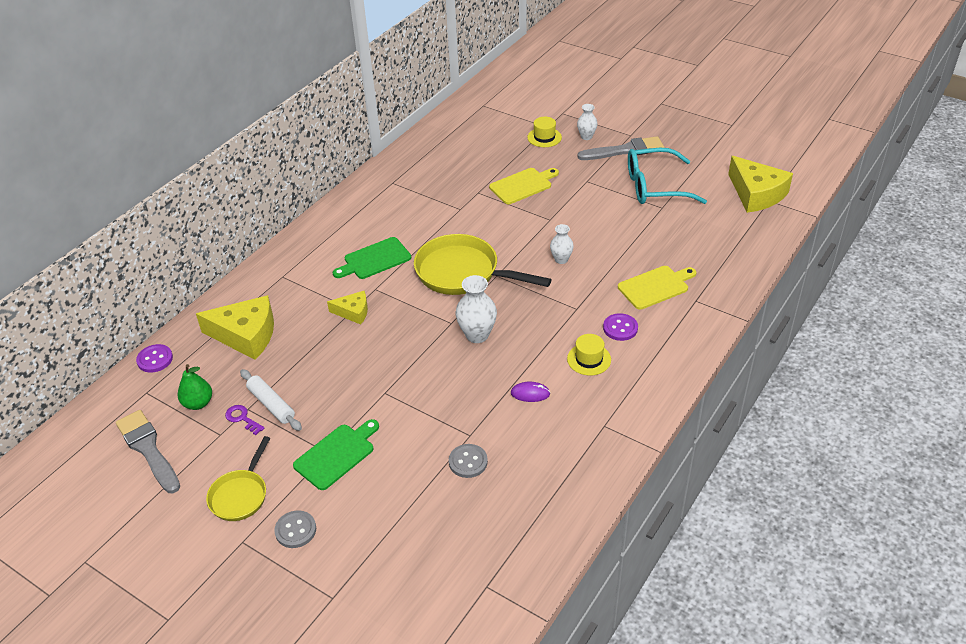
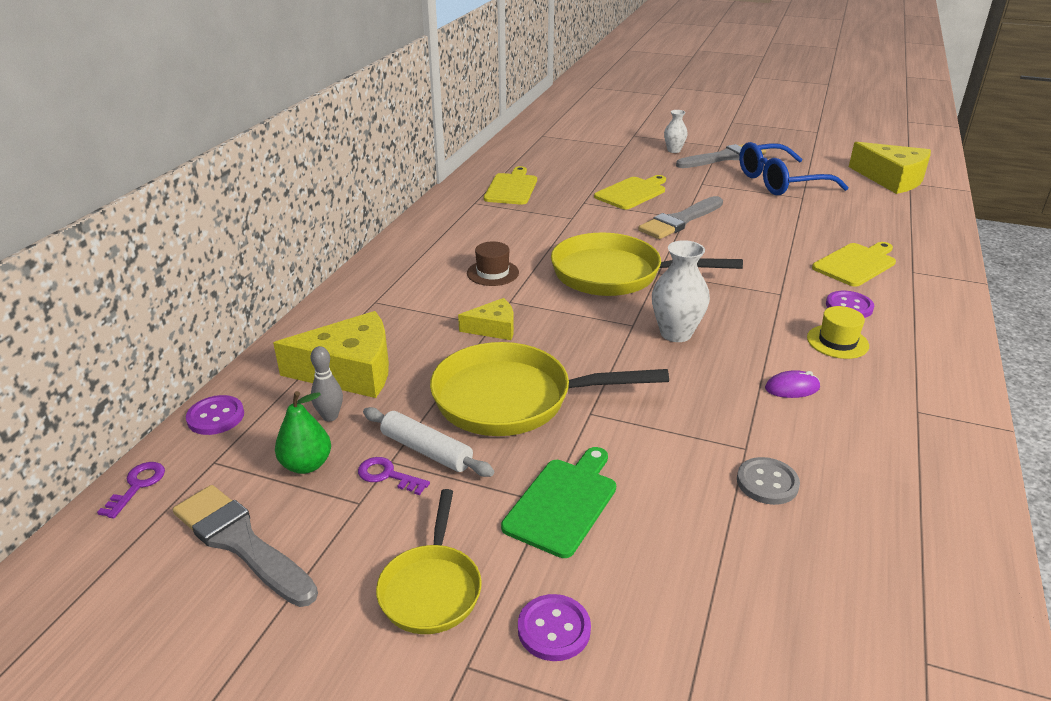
camera: 15 degrees left, 10 degrees down
(101, 402) = (137, 486): none -> purple key
(222, 370) = (330, 416): none -> grey bowling pin
(295, 530) = (554, 629): grey button -> purple button
(340, 374) = (512, 399): none -> yellow pan
(375, 259) = (492, 273): green cutting board -> brown hat
(428, 169) = (511, 188): none -> yellow cutting board
(544, 137) = (628, 154): yellow hat -> none
(544, 222) = (680, 220): none -> grey brush
(561, 259) = (725, 251): white vase -> none
(655, 186) = (780, 182): turquoise glasses -> blue glasses

